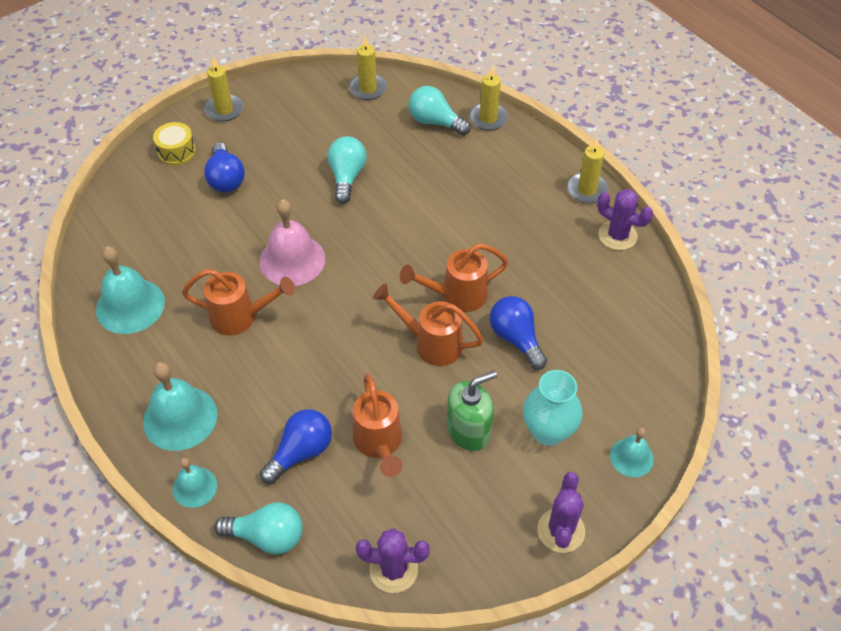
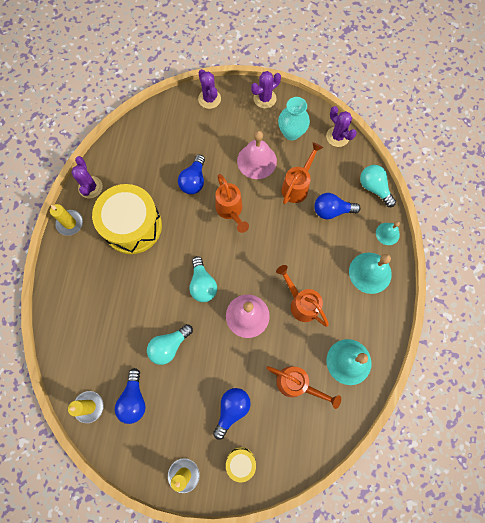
camera: 135 degrees left, 20 degrees up
(332, 120) = (134, 399): none -> blue light bulb
(435, 122) = (84, 341): turquoise light bulb -> turquoise light bulb (202, 284)
(456, 296) = (195, 223): orange watering can -> orange watering can (297, 384)
(468, 430) = (257, 161): green soap dispenser -> pink bell
(488, 118) = (56, 315): yellow candle -> none
(520, 239) = (132, 226): none -> yellow drum
(548, 431) = (227, 134): turquoise vase -> turquoise vase (291, 133)
(631, 457) = (209, 99): turquoise bell -> purple cactus

